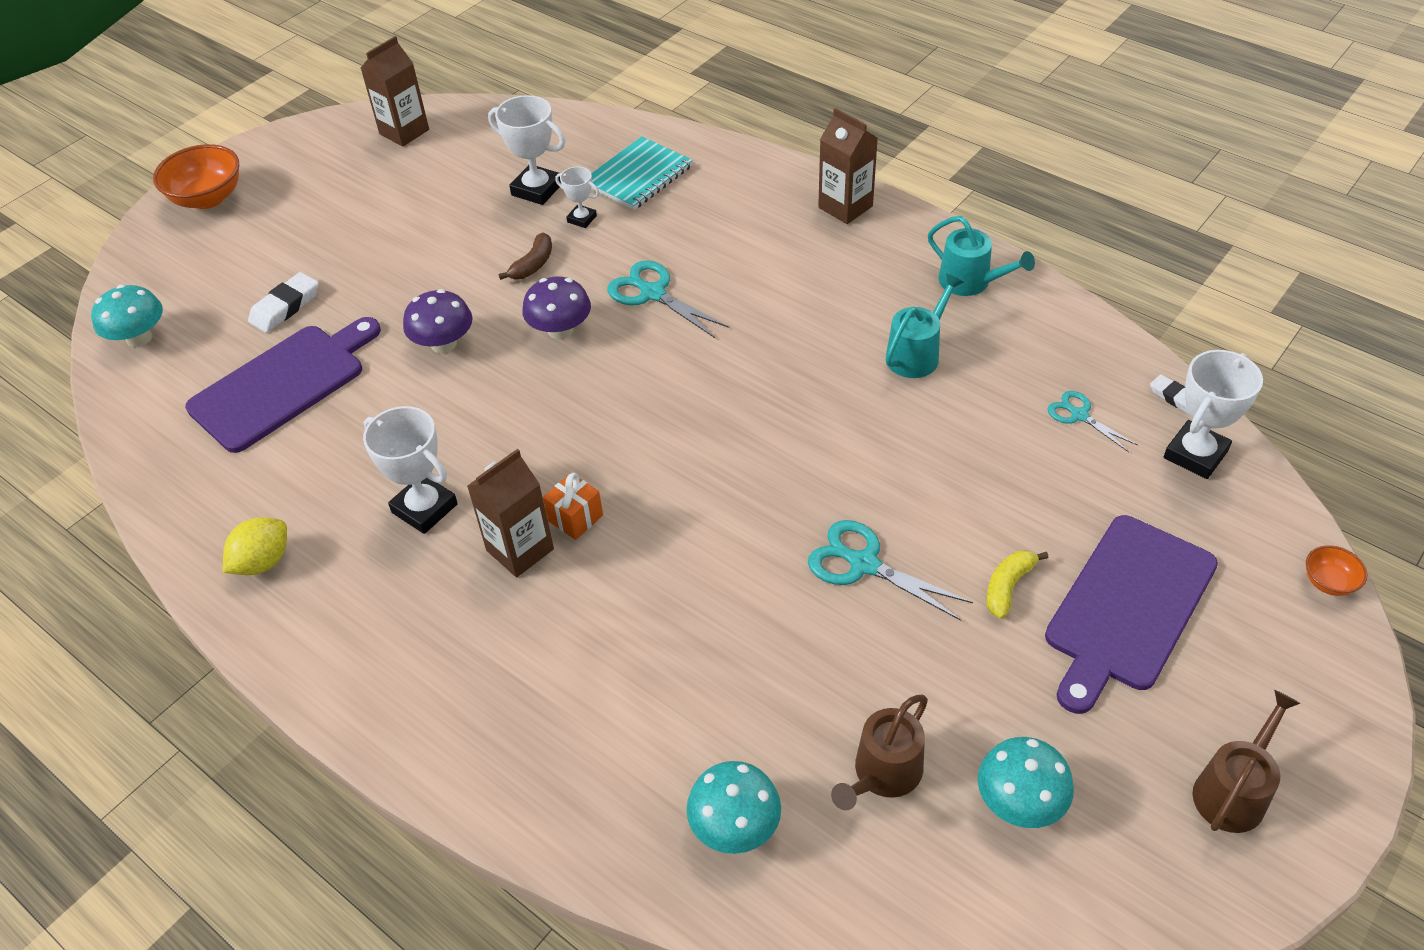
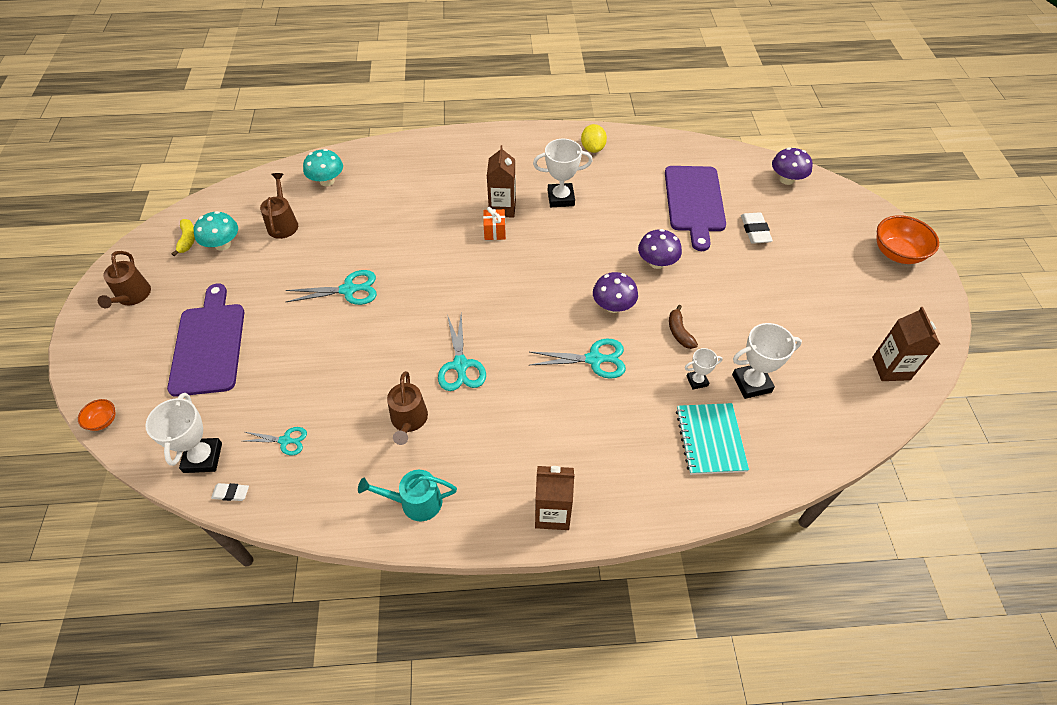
camera: 135 degrees right, 5 degrees up
(139, 338) = (786, 179): turquoise mushroom -> purple mushroom
(804, 374) = (460, 365): none -> turquoise scissors
(916, 354) = (408, 420): turquoise watering can -> brown watering can
(1008, 587) = (273, 320): yellow banana -> yellow banana (188, 240)

